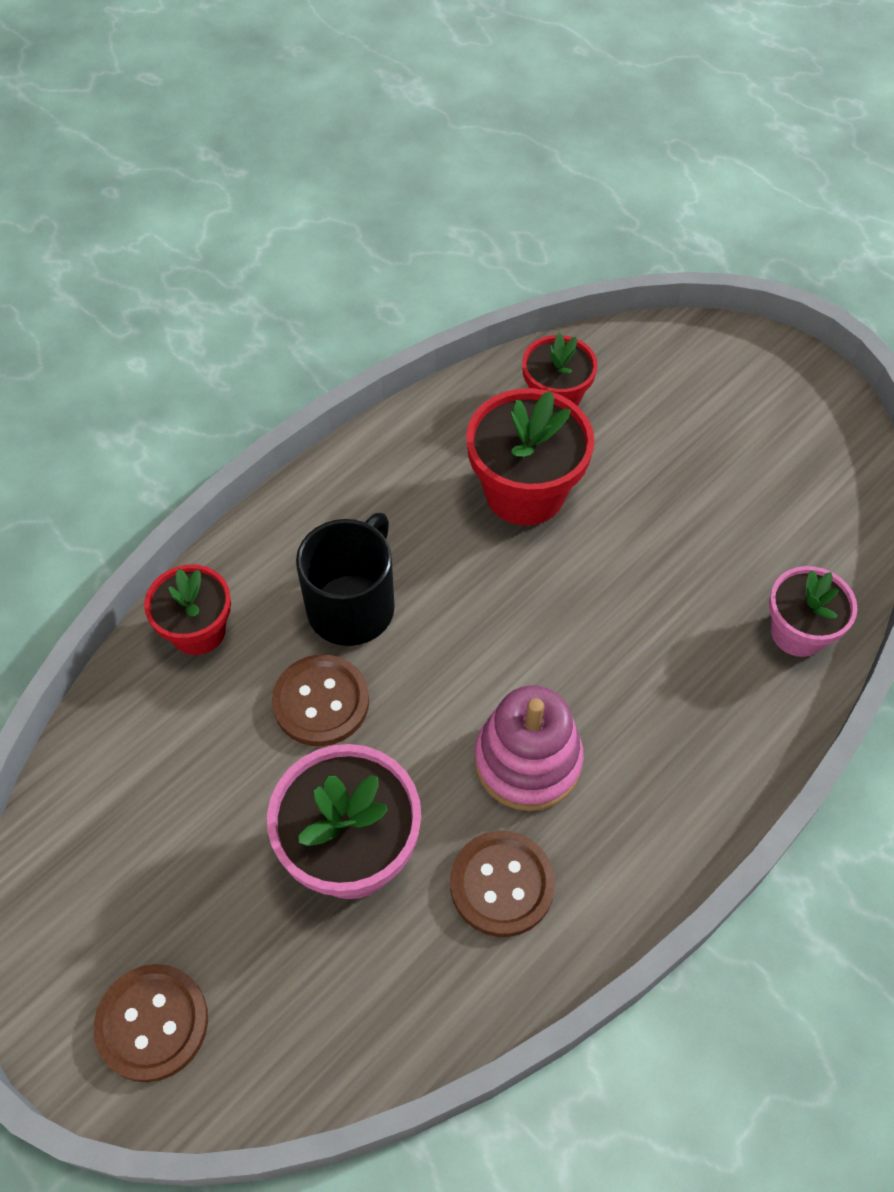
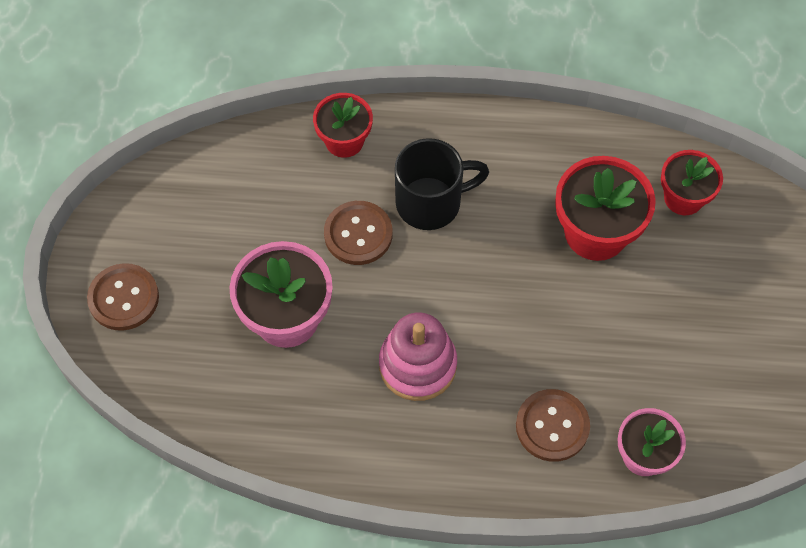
camera: 50 degrees right, 5 degrees up
(502, 884) = (333, 405): brown button -> brown button (552, 426)

